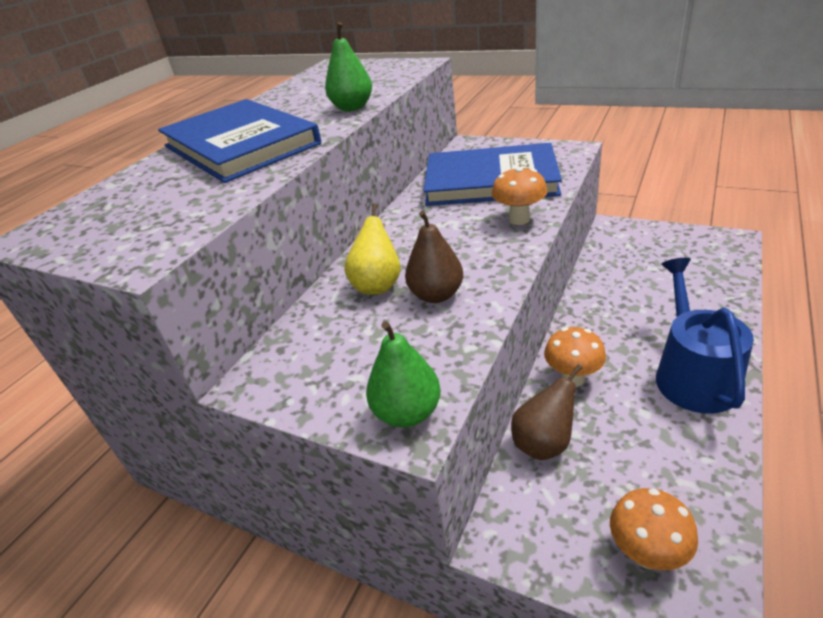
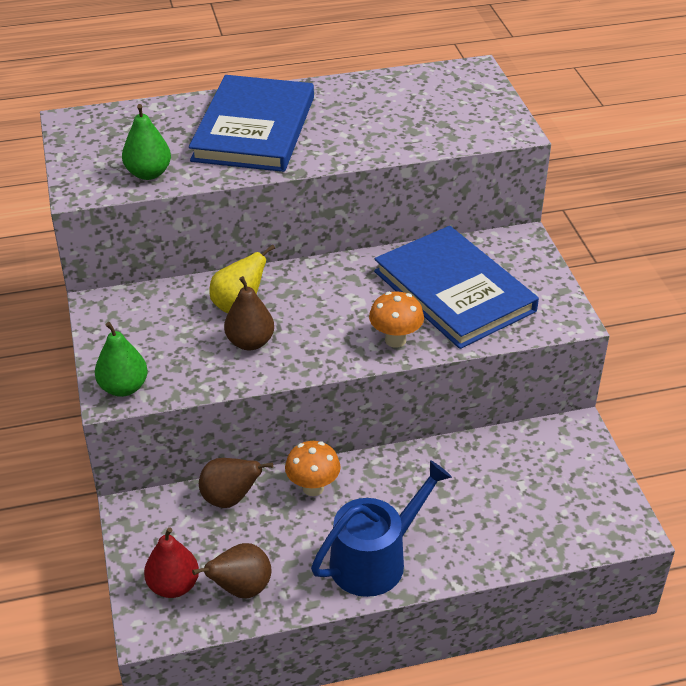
camera: 45 degrees right, 5 degrees up
(352, 108) = (368, 148): green pear -> green pear (148, 173)
(646, 553) = (173, 586): orange mushroom -> red pear
(683, 491) = (241, 589): none -> brown pear

